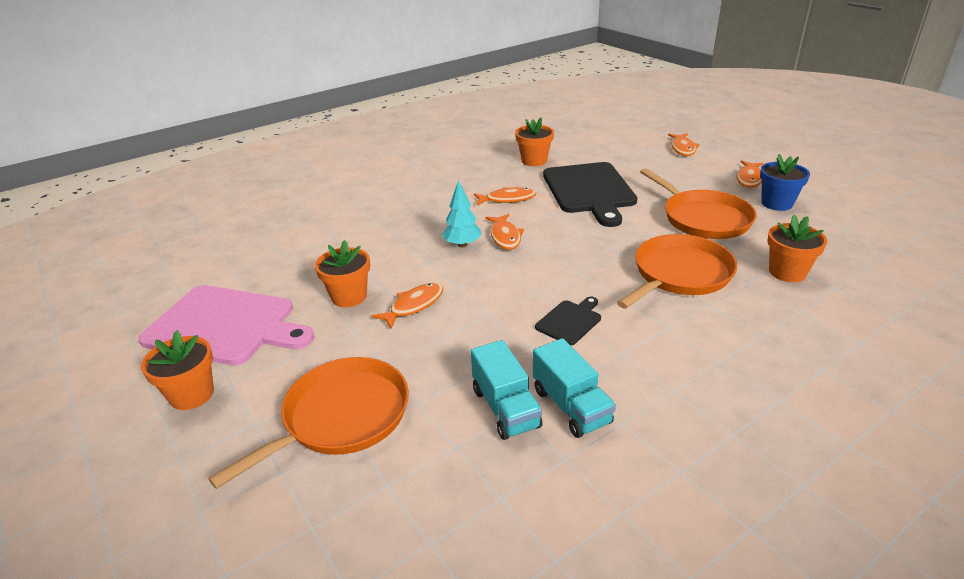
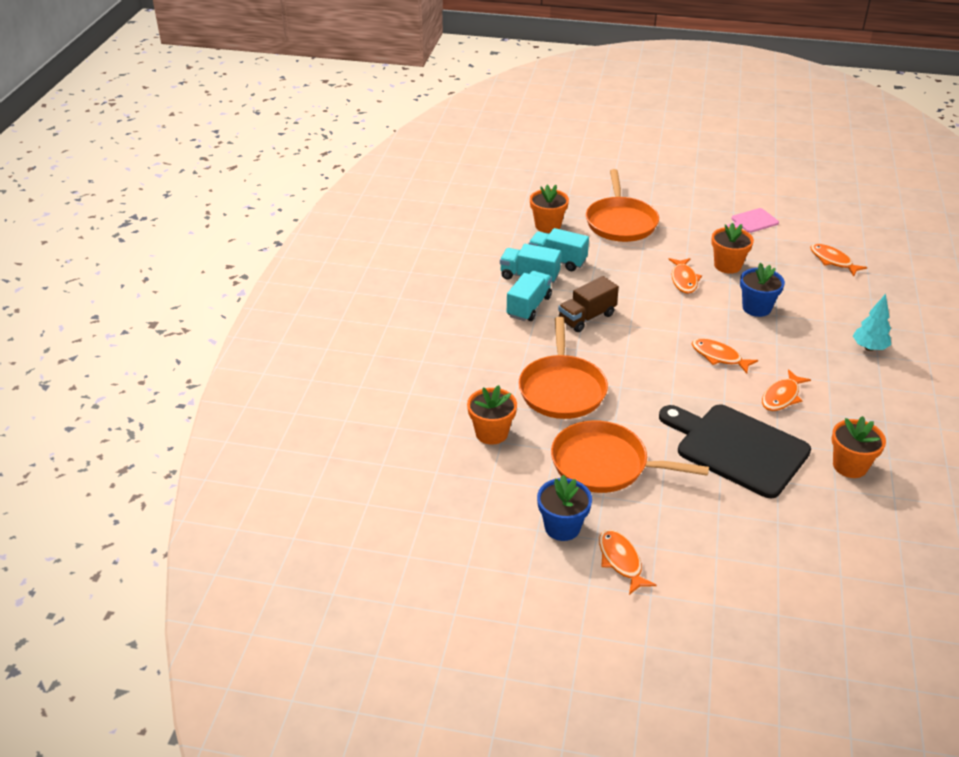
camera: 135 degrees right, 5 degrees up
(192, 395) = (698, 196): orange flower pot -> orange flower pot (548, 226)
(225, 325) = (753, 221): pink cutting board -> pink cutting board, size x0.46
(405, 252) = (756, 308): none -> blue flower pot
(462, 244) = (734, 334): turquoise tree -> turquoise tree (869, 348)
(570, 321) = (586, 317): black cutting board -> brown truck
(620, 366) = (529, 306): none -> turquoise truck
(682, 148) = (746, 589): orange fish -> orange fish (832, 261)

